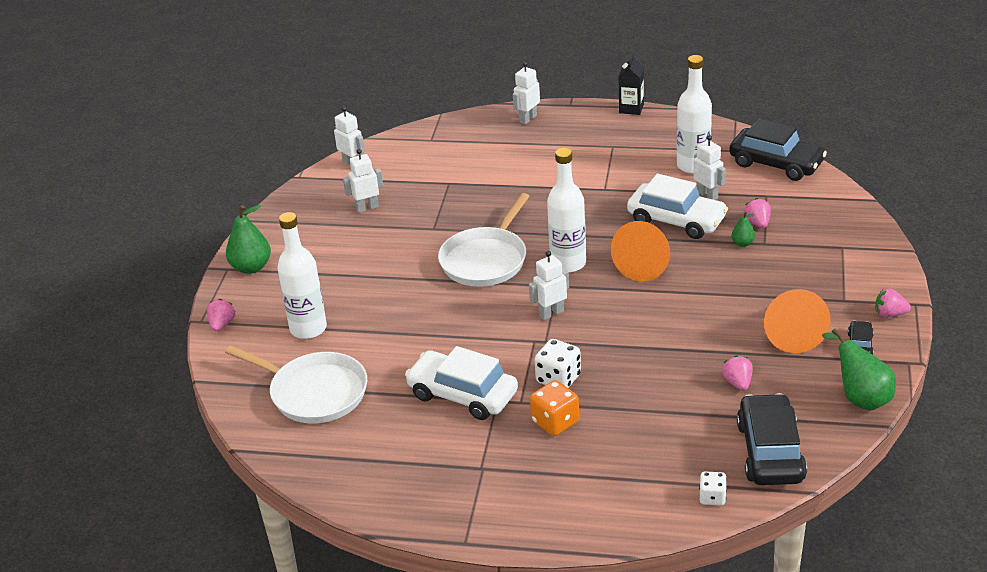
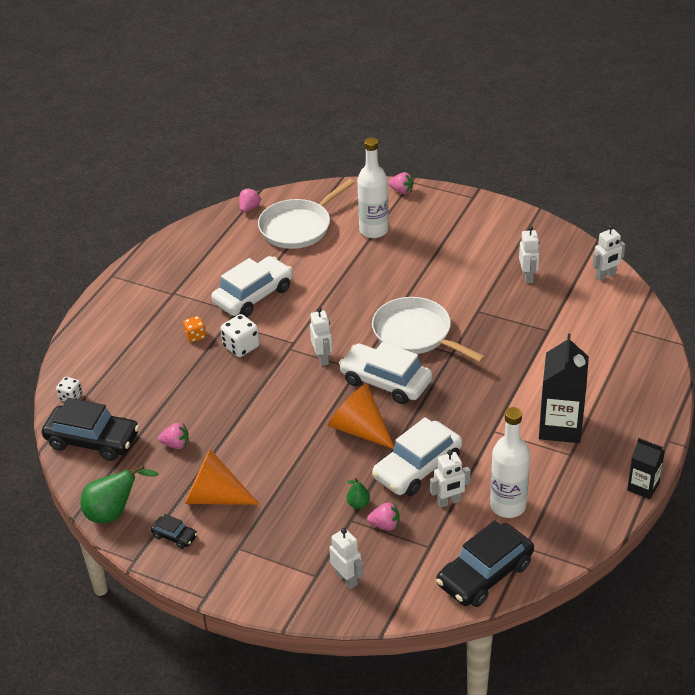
camera: 105 degrees right, 5 degrees up
(251, 267) = (468, 208): green pear -> none
(528, 119) = (648, 403): white robot -> white robot (347, 579)
(555, 422) = (195, 336): orange dice -> orange dice, size x0.64
(568, 263) = (385, 381): white bottle -> white car
(581, 156) = (560, 427): none -> black carton
(889, 314) = (201, 573): pink strawberry -> pink strawberry (249, 208)

